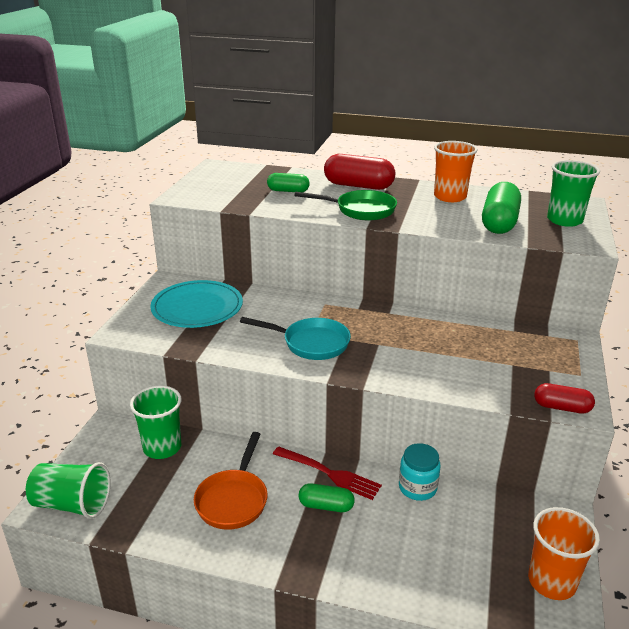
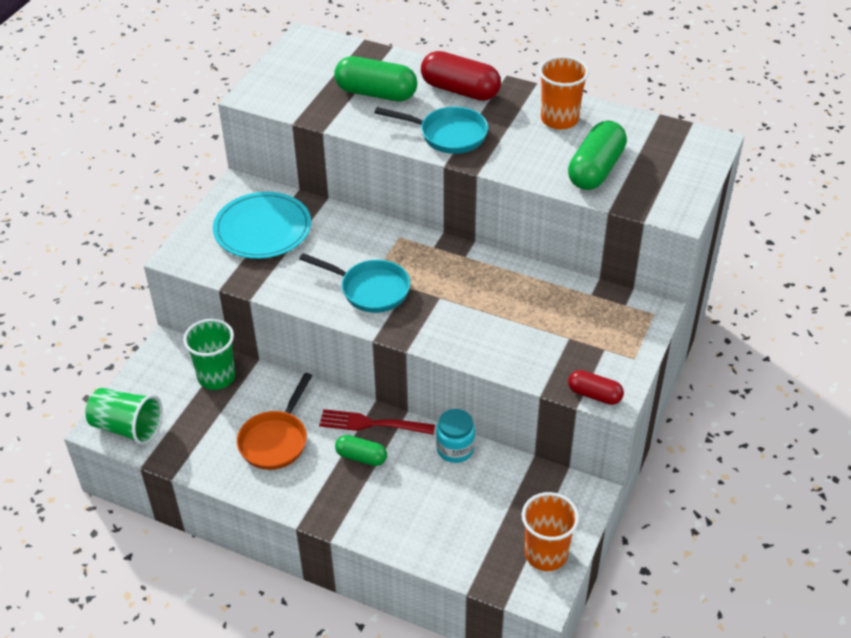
camera: 10 degrees right, 15 degrees up
(288, 191) = (376, 93): green capsule -> green capsule, size x1.72
(328, 473) = (373, 424): red fork -> red fork turned 150 degrees clockwise
(360, 210) = (448, 135): green pan -> turquoise pan
(564, 220) = (673, 172): green cup -> none

